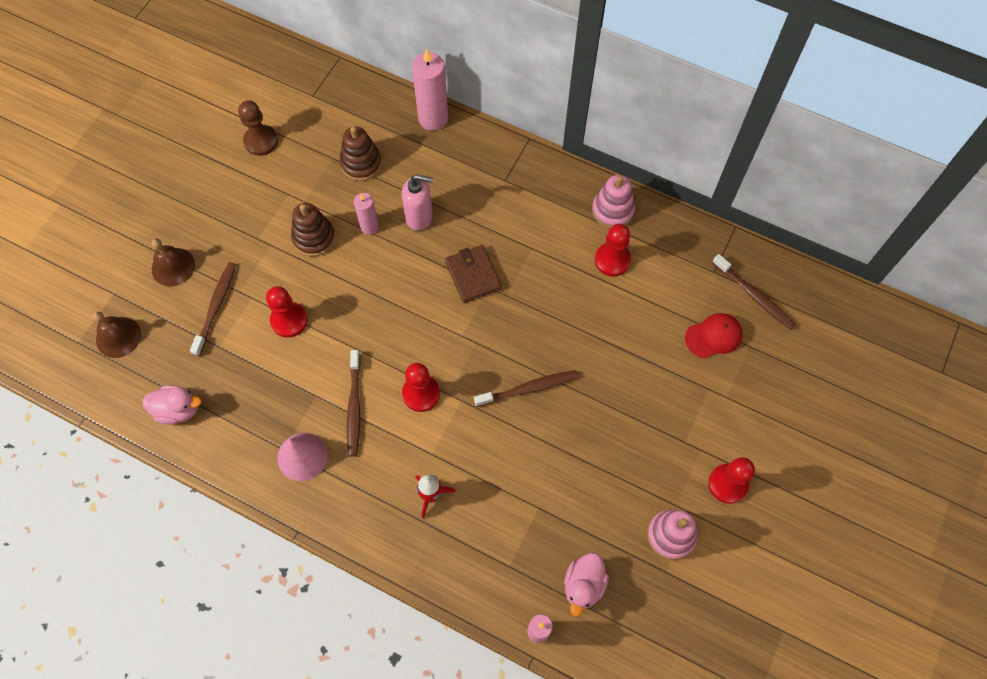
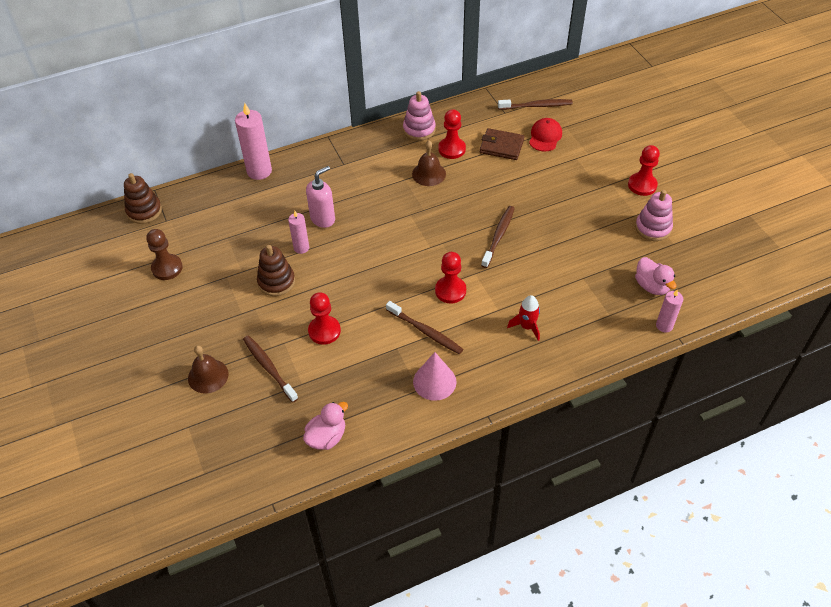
camera: 50 degrees left, 15 degrees down
(118, 337) = (228, 443): brown bell -> brown bell (429, 174)
(361, 163) = (249, 225): brown stacking toy -> brown stacking toy (144, 211)
(473, 275) = (393, 217): brown wallet -> brown wallet (501, 146)

